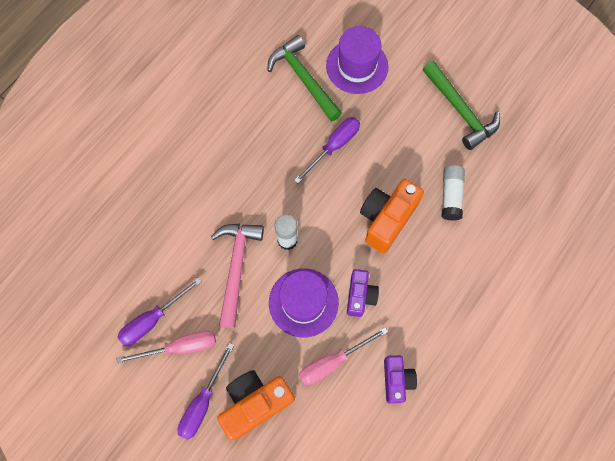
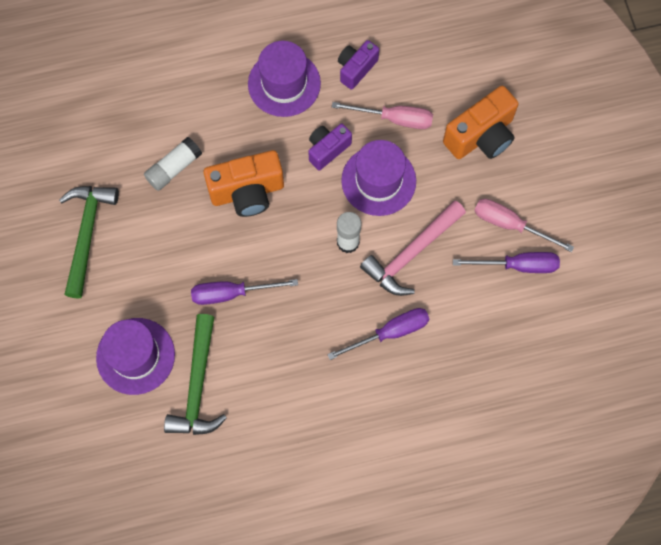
camera: 140 degrees left, 0 degrees up
(203, 402) = (523, 169): purple screwdriver -> purple screwdriver (390, 333)
(255, 403) = (481, 136): orange camera -> orange camera turned 45 degrees counterclockwise
(437, 321) = (284, 84): none -> purple hat

